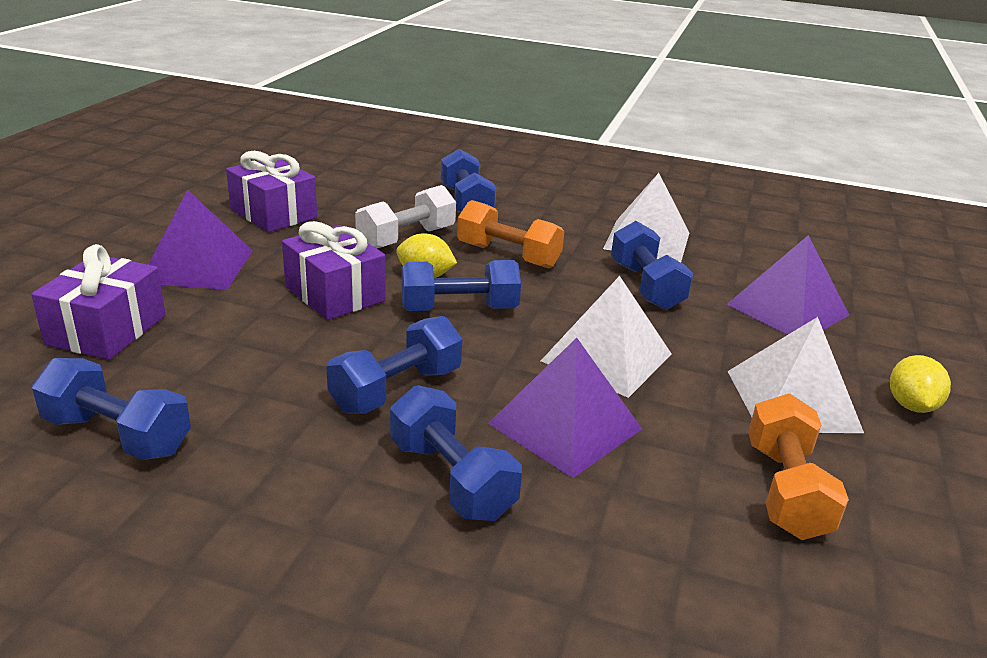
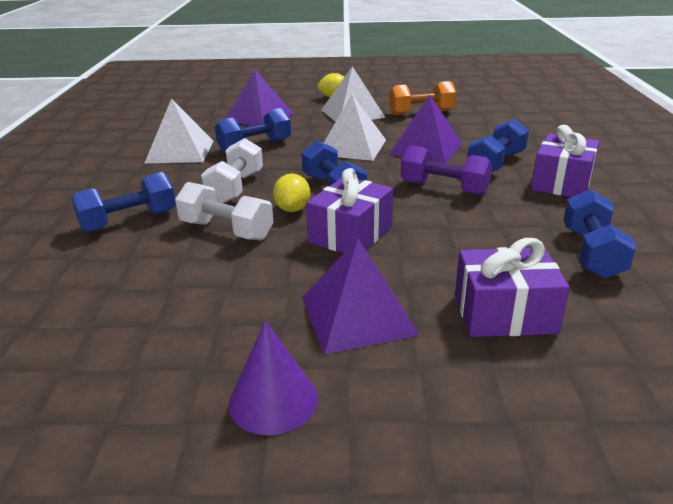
camera: 105 degrees left, 0 degrees up
(150, 222) = (273, 400): none -> purple cone
(274, 214) = (202, 316): purple gift -> purple gift (561, 183)
(396, 390) = (444, 188): blue dumbbell -> purple dumbbell
(508, 255) = (235, 188): orange dumbbell -> white dumbbell

